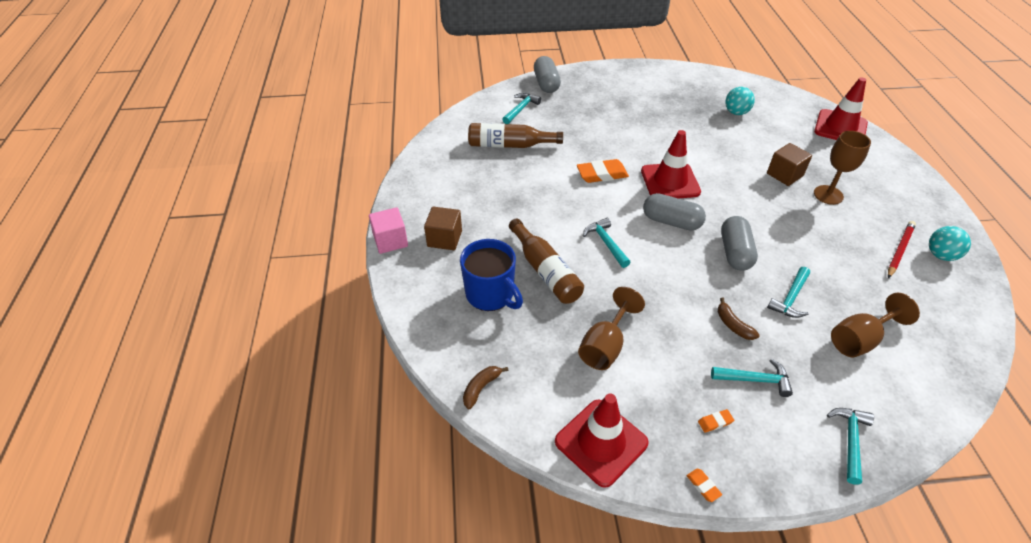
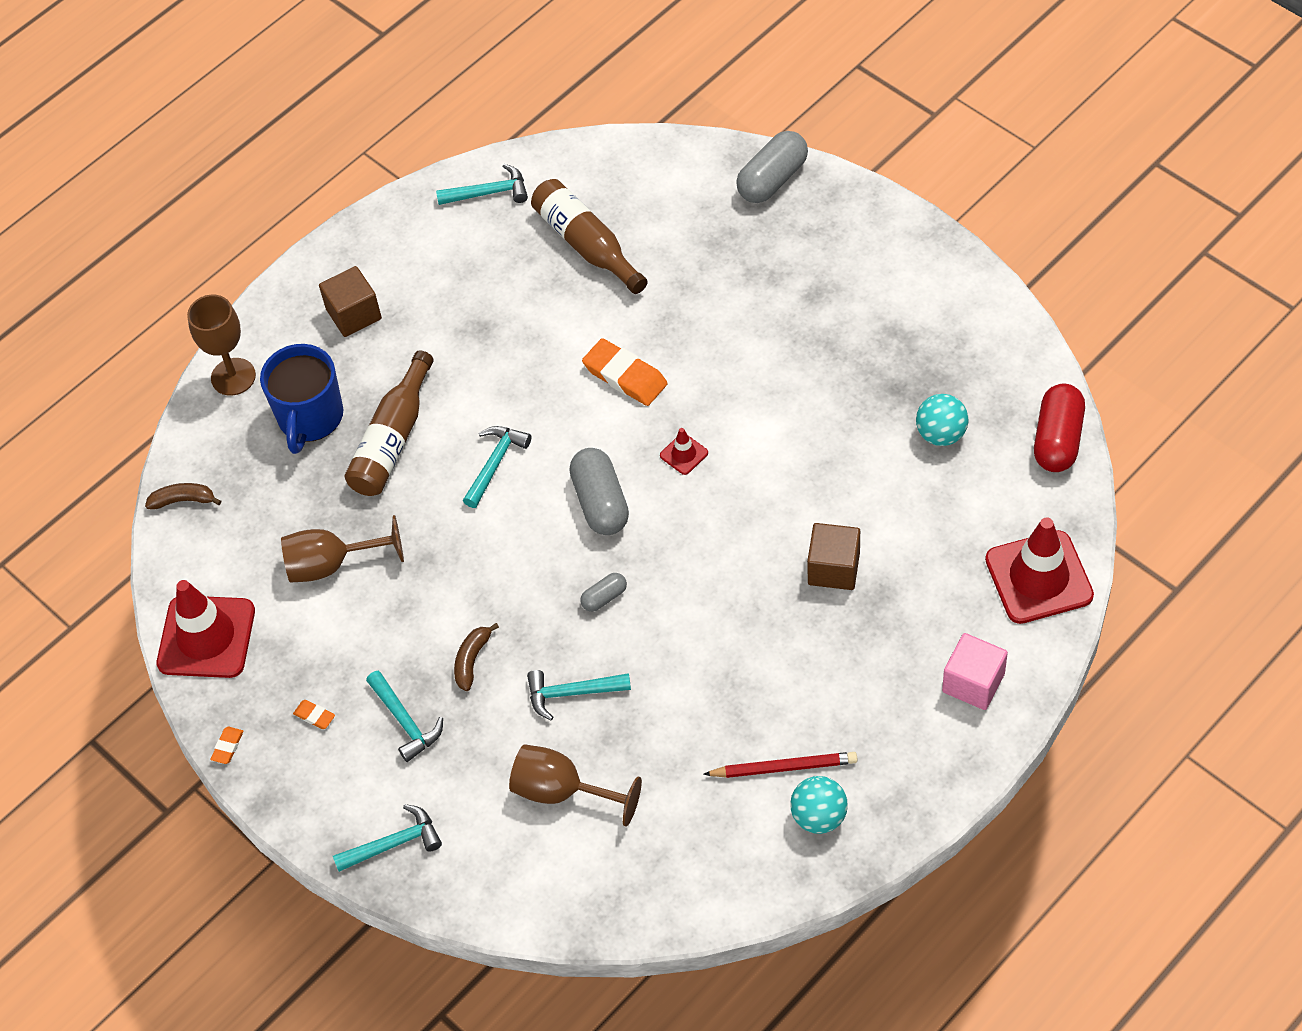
camera: 55 degrees right, 10 degrees up
(390, 241) = (303, 271): pink cube -> pink cube (973, 683)
(521, 109) = (678, 197): turquoise hammer -> turquoise hammer (488, 193)
(670, 181) = (684, 454): red traffic cone -> red traffic cone, size x0.44
(735, 252) = (604, 597): grey capsule -> grey capsule, size x0.52
(769, 89) = (1057, 439): none -> red capsule
(828, 195) = (835, 638): brown goblet -> brown goblet (233, 377)

